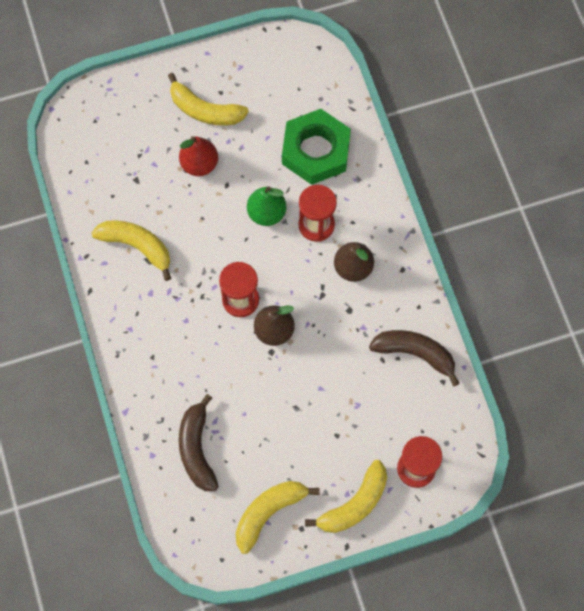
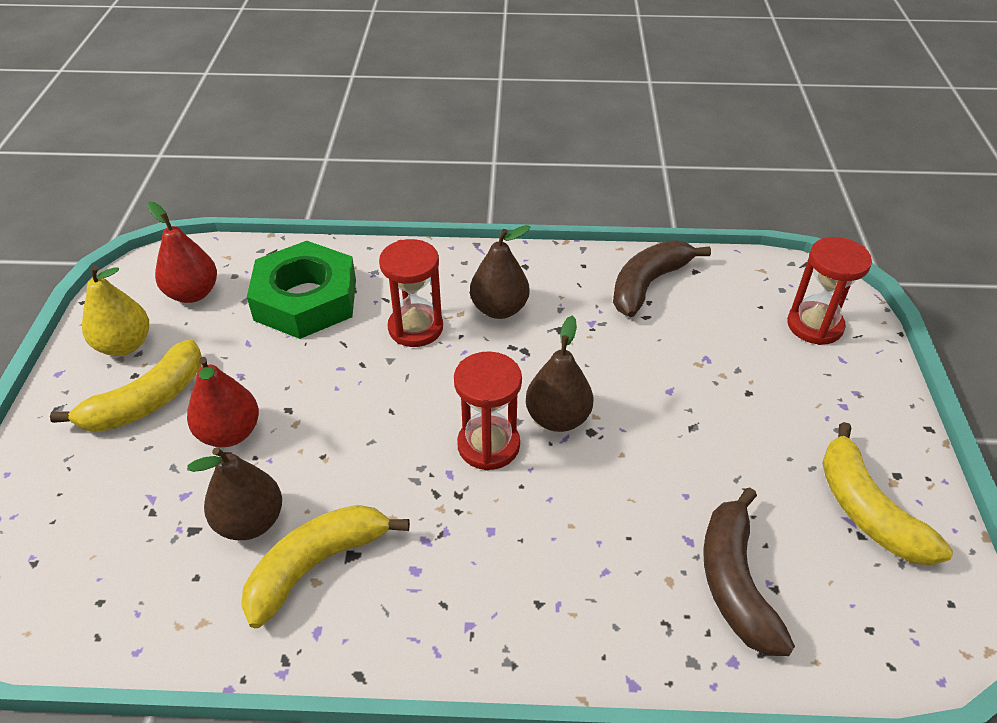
camera: 70 degrees left, 25 degrees down
(150, 203) = (250, 522): none -> brown pear
(197, 449) = (735, 582): brown banana -> brown banana turned 75 degrees clockwise
(239, 73) = (124, 345): none -> yellow pear
(266, 213) = (364, 375): green pear -> none
(295, 84) = (193, 293): none -> red pear
(354, 504) = (861, 401): yellow banana -> none

